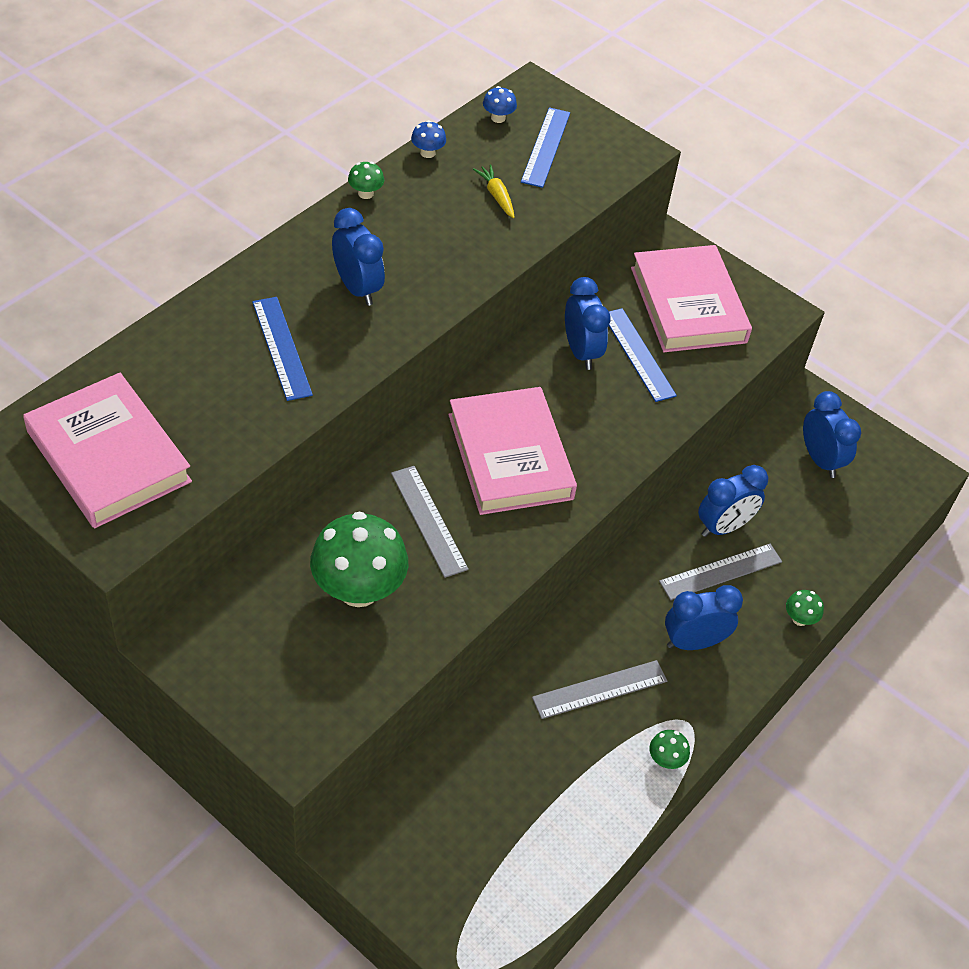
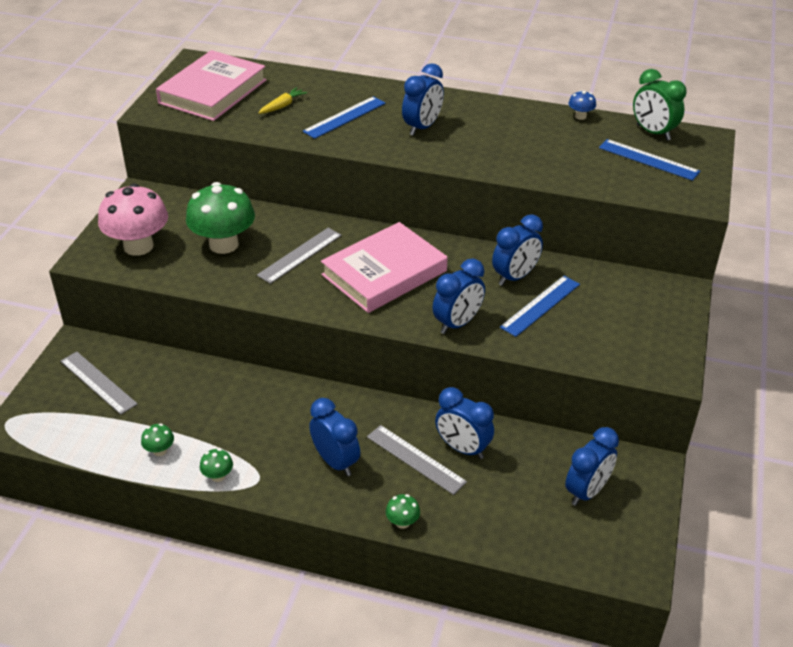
camera: 70 degrees right, 10 degrees down
(304, 684) = (138, 246): none -> pink mushroom
(365, 193) = (512, 106): green mushroom -> green mushroom (159, 450)
(496, 196) = (571, 154): yellow carrot -> yellow carrot (282, 106)
(498, 118) = (653, 132): blue mushroom -> green clock
(545, 147) = (648, 159): blue ruler -> blue ruler turned 45 degrees clockwise
(600, 689) = (260, 422): grey ruler -> grey ruler (98, 382)
(631, 432) = (457, 323): none -> blue clock
(688, 305) = (621, 317): pink book -> none

